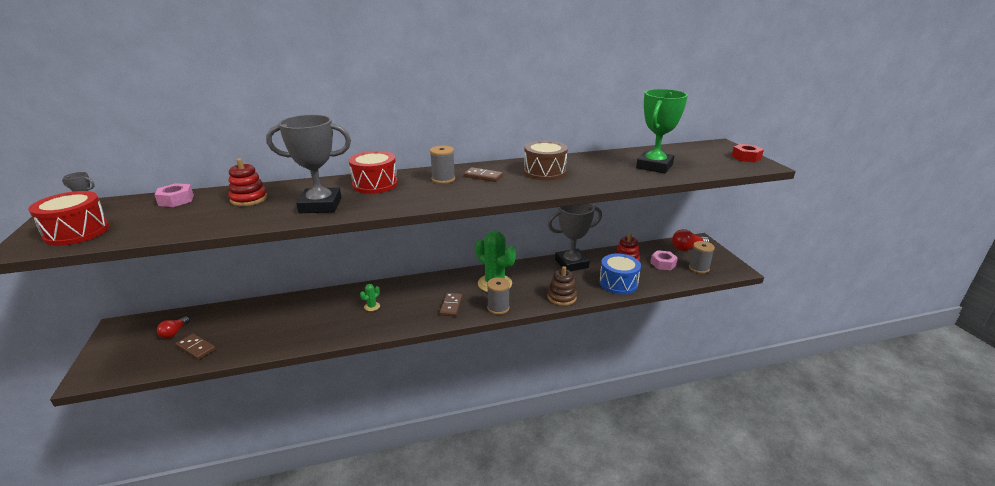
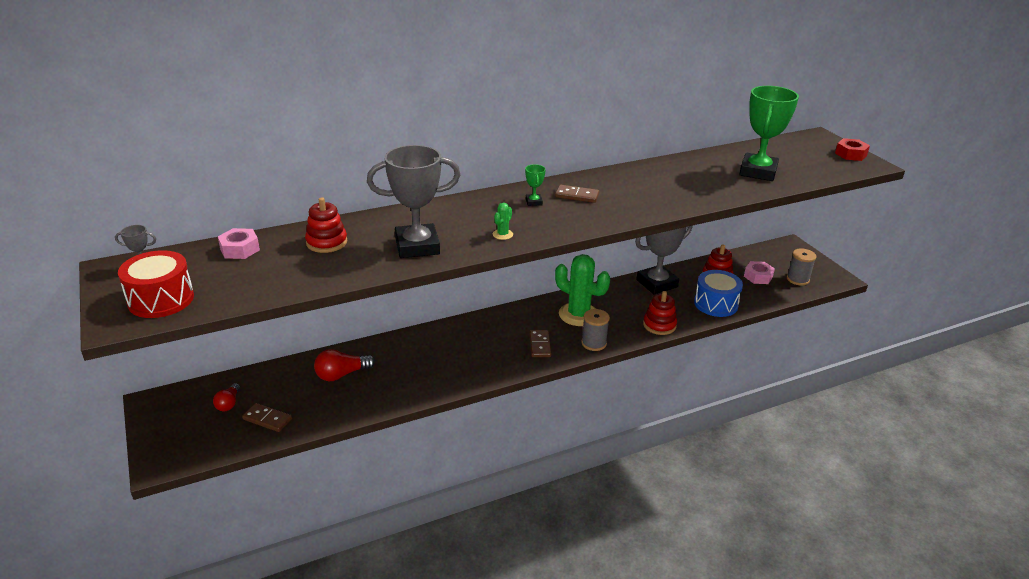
camera: 10 degrees left, 5 degrees up
(372, 306) = (449, 353): green cactus -> green cactus (502, 234)
(375, 184) = (460, 214): red drum -> none
(443, 179) = (534, 202): grey spool -> green trophy
(544, 172) = (642, 186): brown drum -> none
(561, 297) = (659, 325): brown stacking toy -> red stacking toy
(687, 248) = (779, 255): red light bulb -> red light bulb (342, 374)

